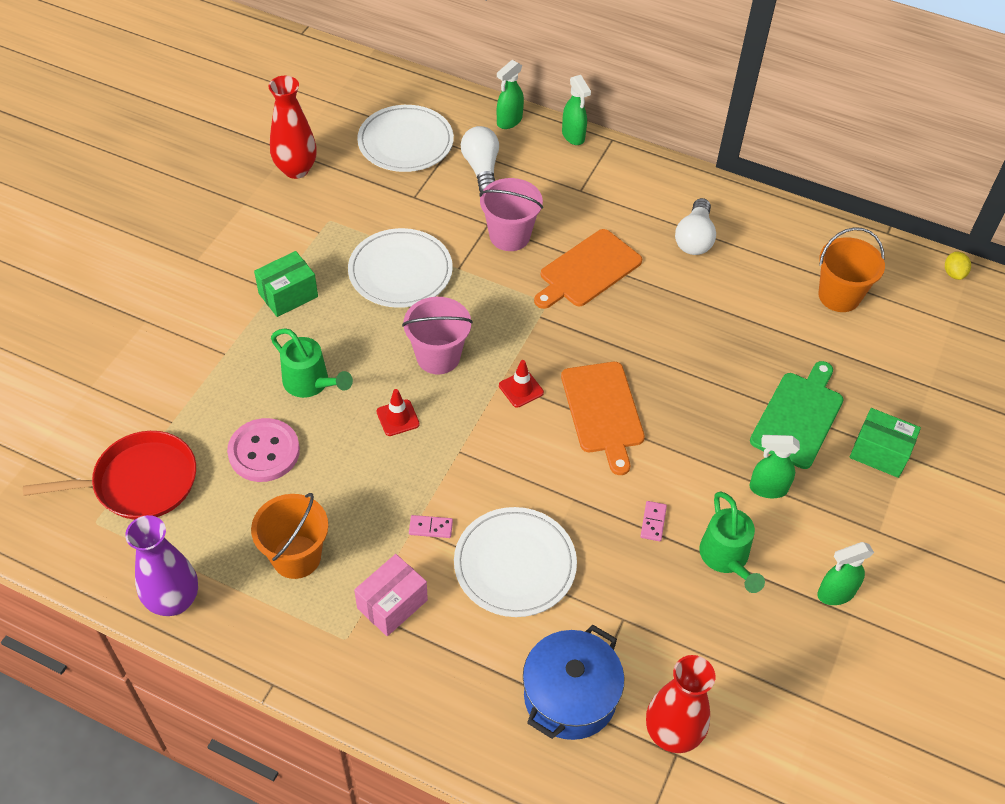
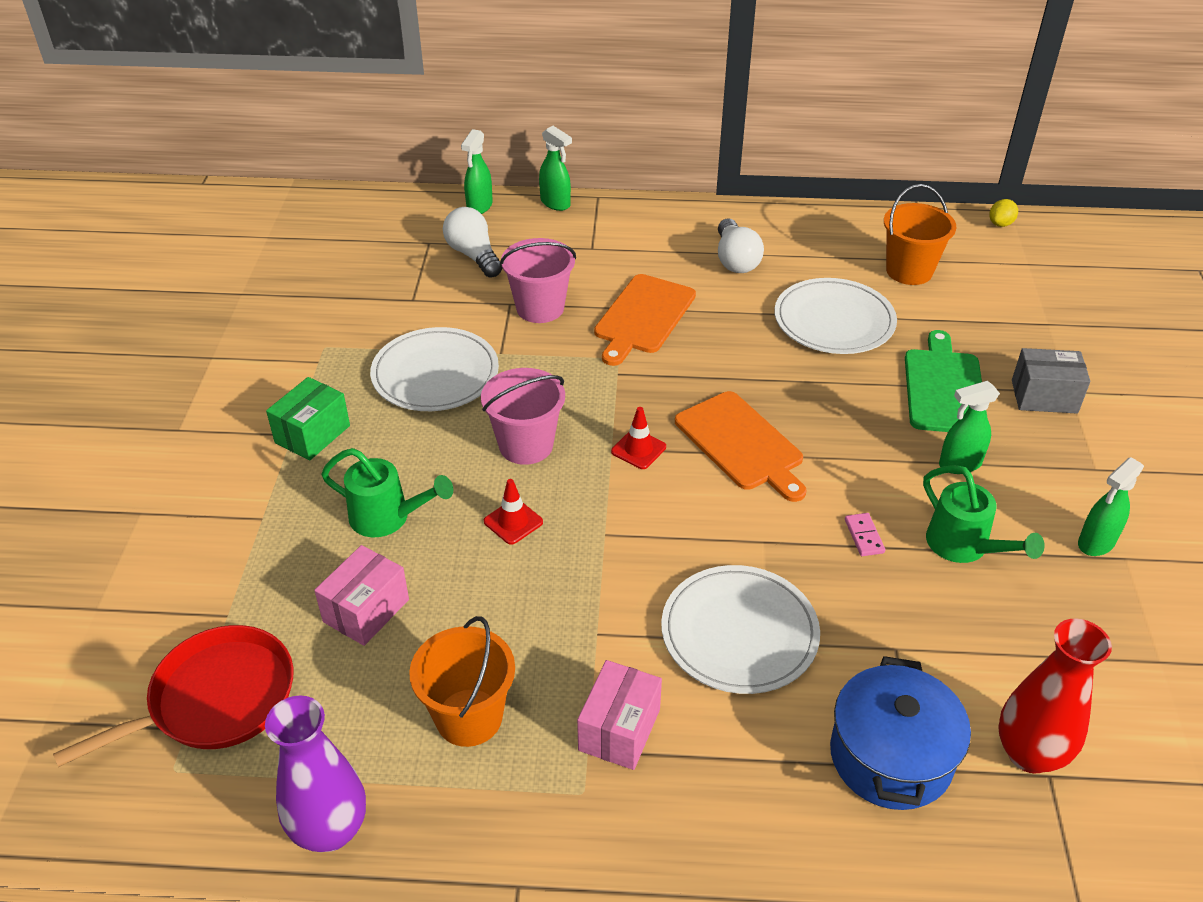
camera: 20 degrees left, 10 degrees down
(264, 452) = (366, 610): pink button -> pink box
(296, 169) = (259, 308): red vase -> none
(405, 142) = (375, 252): white plate -> white plate (834, 320)
(430, 528) = (618, 627): pink domino -> none
(879, 453) = (1044, 397): green box -> grey box
(953, 273) = (1000, 224): yellow lemon -> yellow lemon turned 60 degrees clockwise

